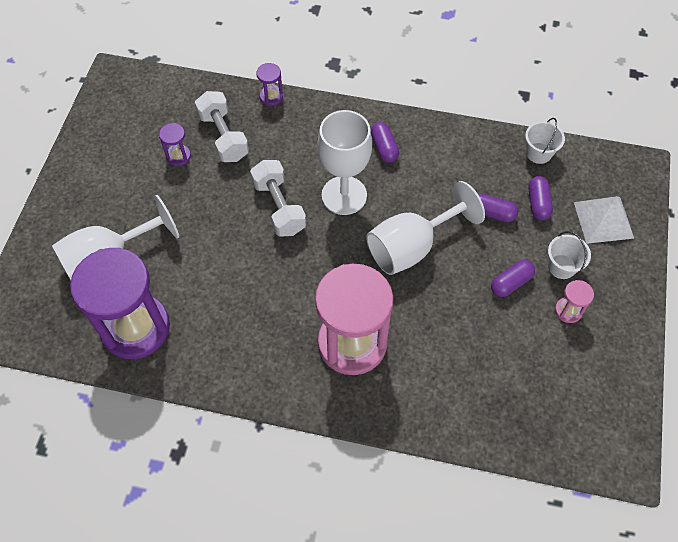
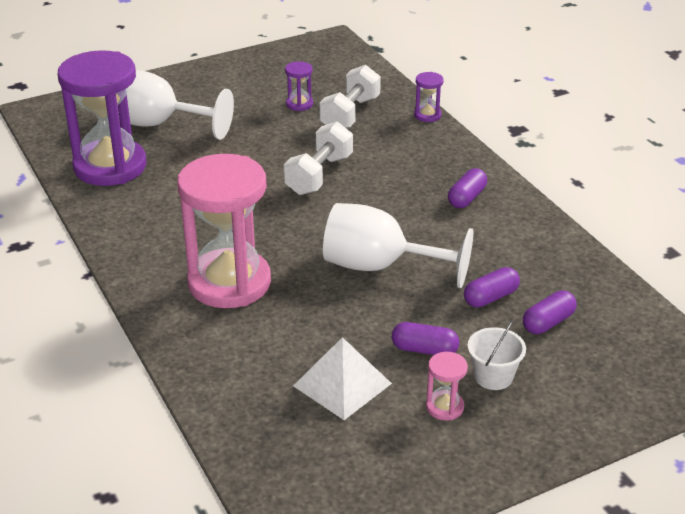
camera: 50 degrees right, 25 degrees down
(344, 195) = (381, 202): white goblet -> none
(492, 213) = (490, 297): purple capsule -> purple capsule turned 75 degrees clockwise
(538, 153) = (611, 293): white bucket -> none
(603, 220) = (597, 380): white pyramid -> white pyramid (342, 384)

